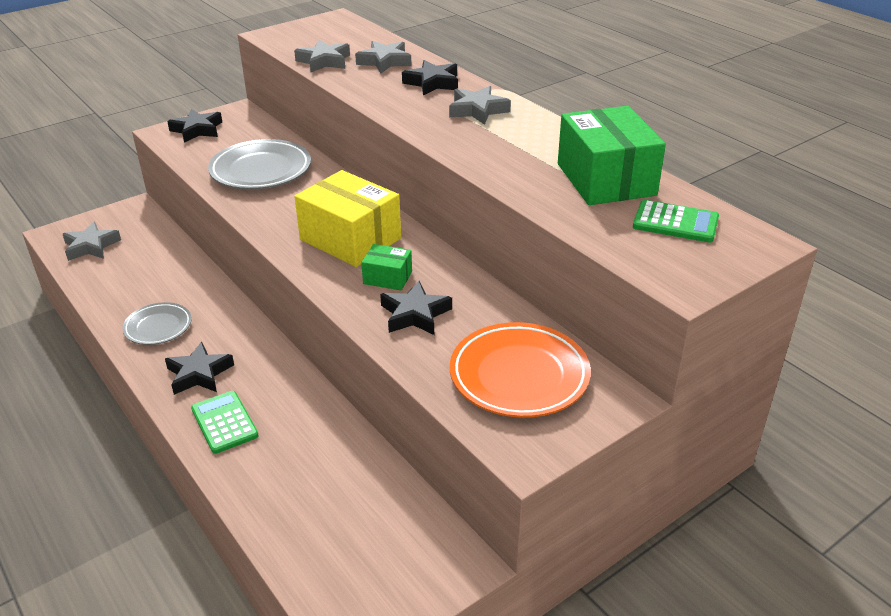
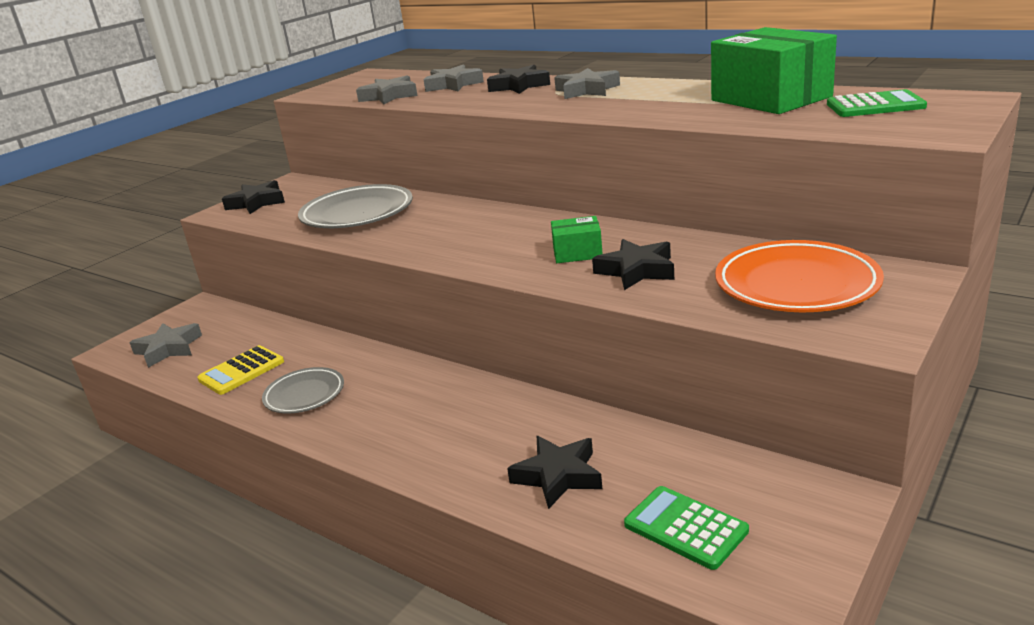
camera: 15 degrees left, 10 degrees down
(128, 287) = (241, 371): none -> yellow calculator
(199, 374) = (387, 421): black star -> black star (558, 476)
(224, 422) = (453, 454): green calculator -> green calculator (685, 528)
(350, 239) = (507, 237): yellow box -> none

